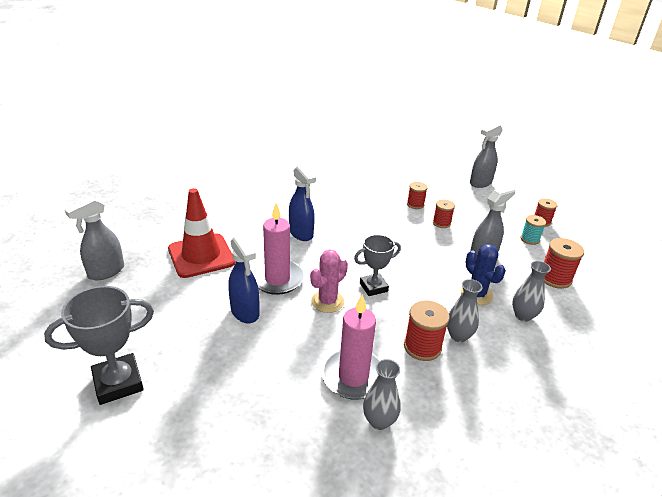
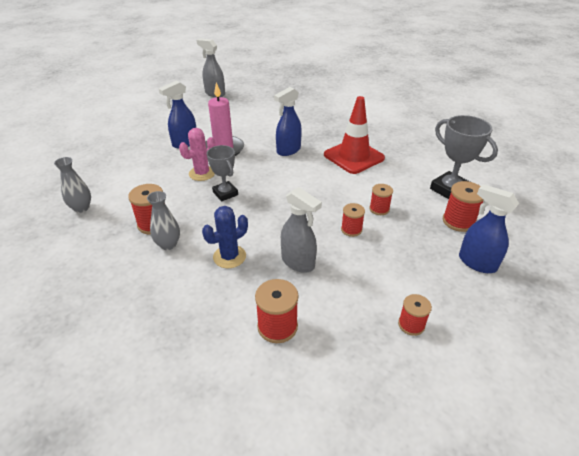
camera: 80 degrees right, 5 degrees up
(118, 383) = (123, 118): grey trophy -> grey trophy (449, 190)
(201, 256) = (241, 117): red traffic cone -> red traffic cone (353, 156)
(327, 301) = (202, 173): pink cactus -> pink cactus turned 75 degrees counterclockwise
(353, 376) = (123, 193): pink candle -> none
(435, 177) = (458, 221): none -> red spool
(480, 183) = (476, 263): grey spray bottle -> blue spray bottle
(523, 316) = (202, 291): grey vase -> none
(529, 239) = (357, 308): turquoise spool -> none

